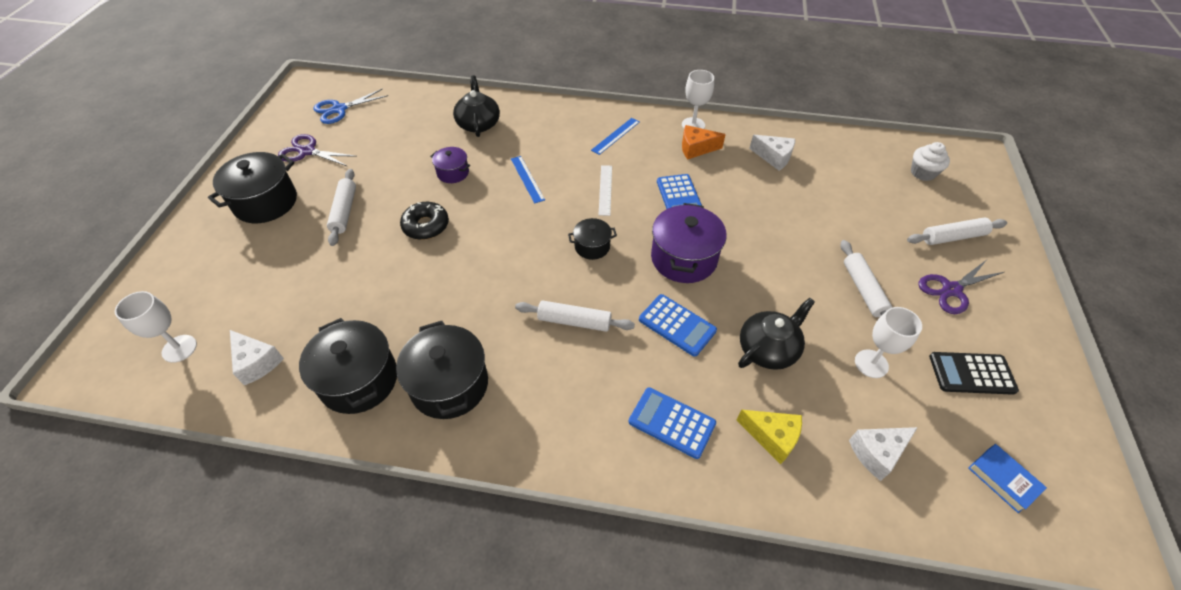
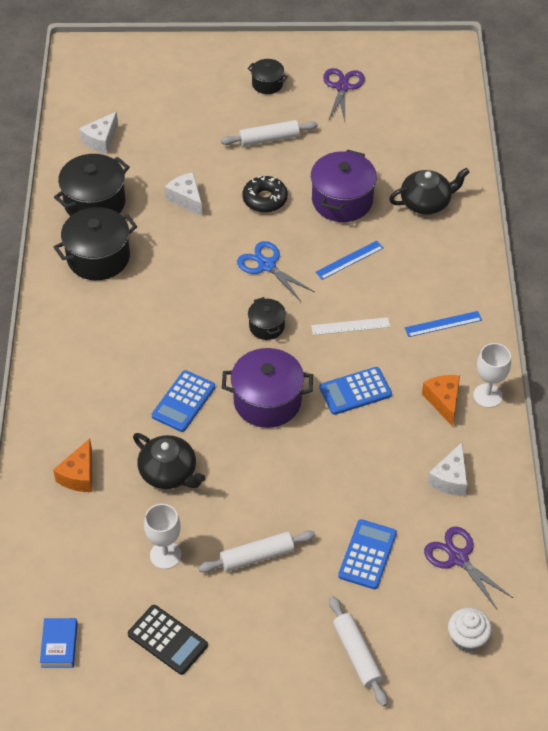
camera: 80 degrees right, 0 degrees up
(179, 348) = (106, 94): white goblet -> none
(266, 202) = (267, 84): black pot -> black pot, size x0.54
(339, 109) = (413, 89): blue scissors -> blue scissors (266, 265)
(453, 173) = (342, 200): purple pot -> purple pot, size x1.84
(574, 321) = (174, 326): white rolling pin -> none
(615, 136) = (443, 324): blue ruler -> blue ruler turned 45 degrees counterclockwise
(672, 422) = (84, 405): blue calculator -> blue calculator (367, 554)
(772, 437) = (79, 475): yellow cheese -> orange cheese
(877, 453) = (73, 551): white cheese -> white cheese (186, 199)
(951, 290) = (274, 639): purple scissors -> purple scissors (458, 558)
(971, 373) = (167, 640): black calculator -> black calculator turned 135 degrees clockwise
(1003, 479) = (59, 645): blue book -> blue book turned 45 degrees counterclockwise

